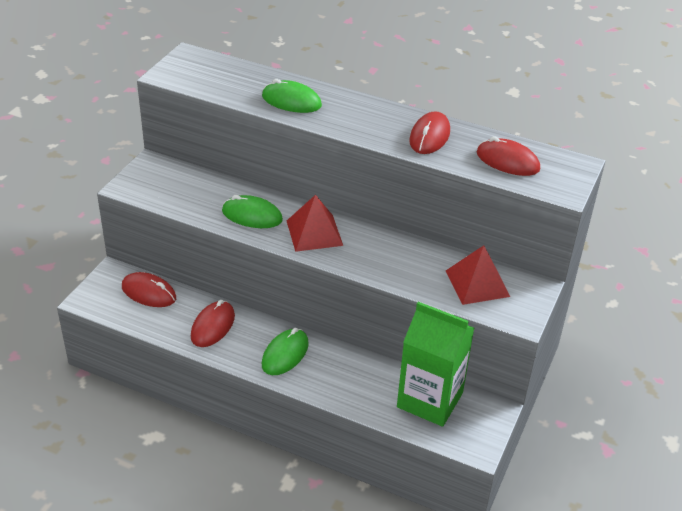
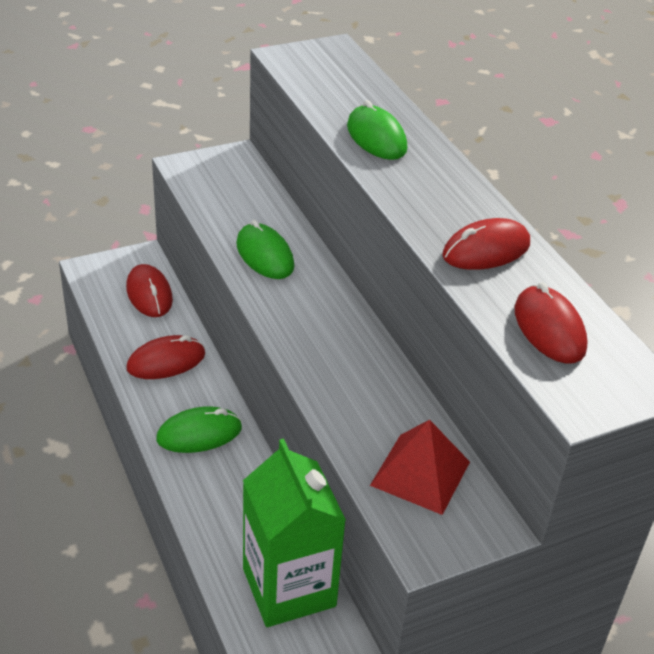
camera: 40 degrees right, 0 degrees up
(314, 233) = (306, 308): red pyramid -> none

